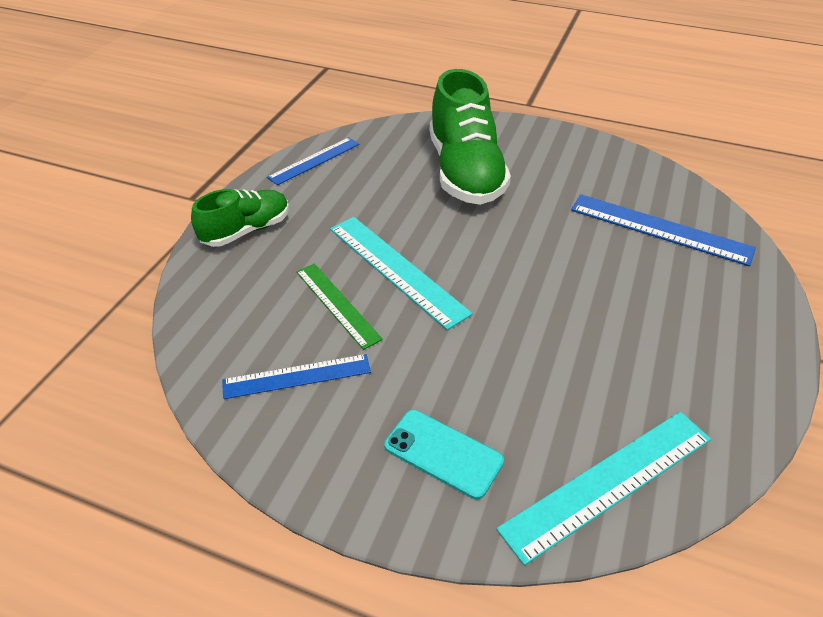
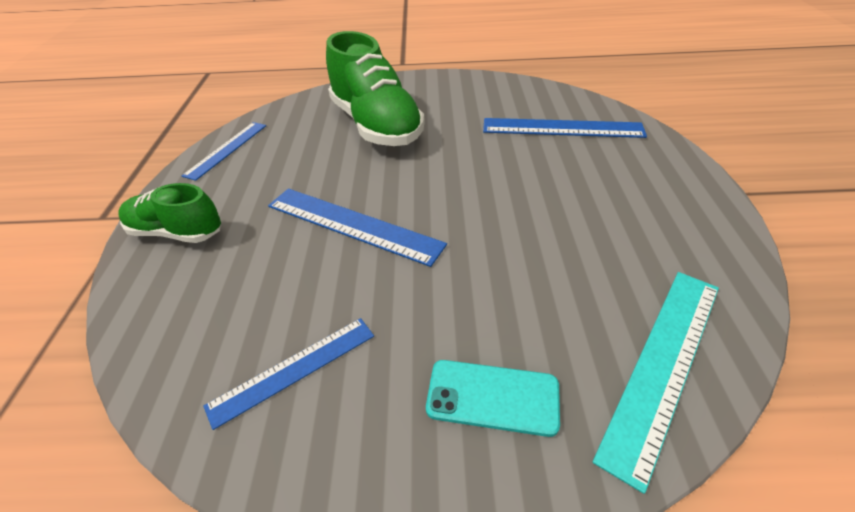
camera: 20 degrees left, 0 degrees up
(246, 231) = (177, 232): green shoe -> green shoe turned 105 degrees counterclockwise
(337, 304) = (306, 276): green ruler -> none
(396, 269) = (353, 224): turquoise ruler -> blue ruler

